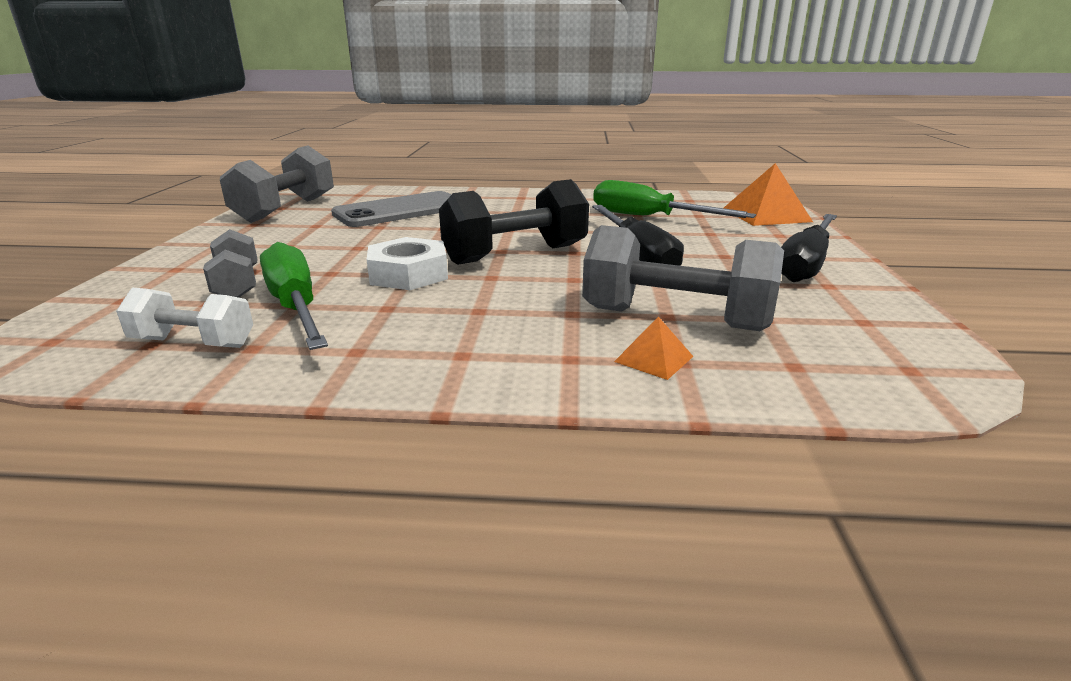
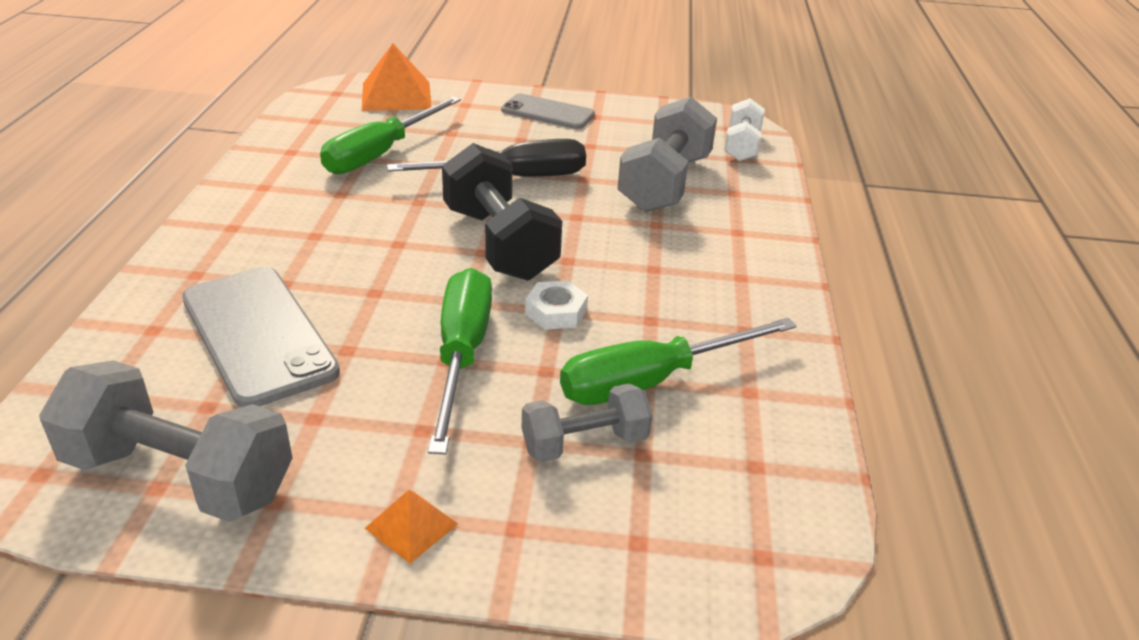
camera: 90 degrees left, 10 degrees up
(193, 343) = (748, 434): white dumbbell -> white dumbbell (741, 146)
(361, 250) = (462, 355): none -> green screwdriver
(409, 274) = (556, 311): white nut -> white nut, size x0.63
(654, 359) = (732, 201): orange pyramid -> orange pyramid (411, 526)
(805, 264) = (547, 112): black screwdriver -> grey phone

